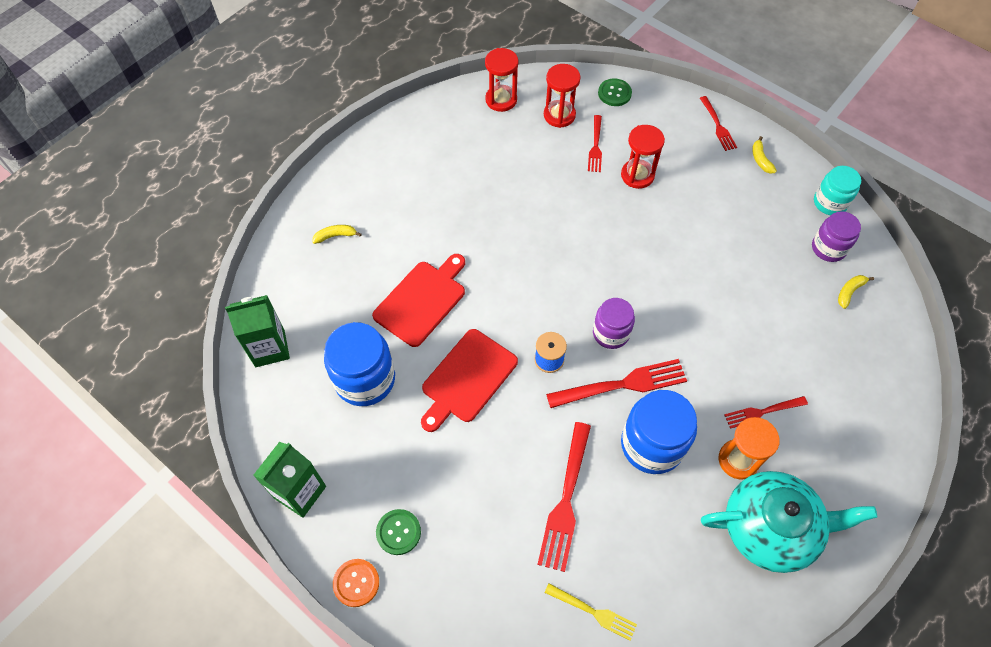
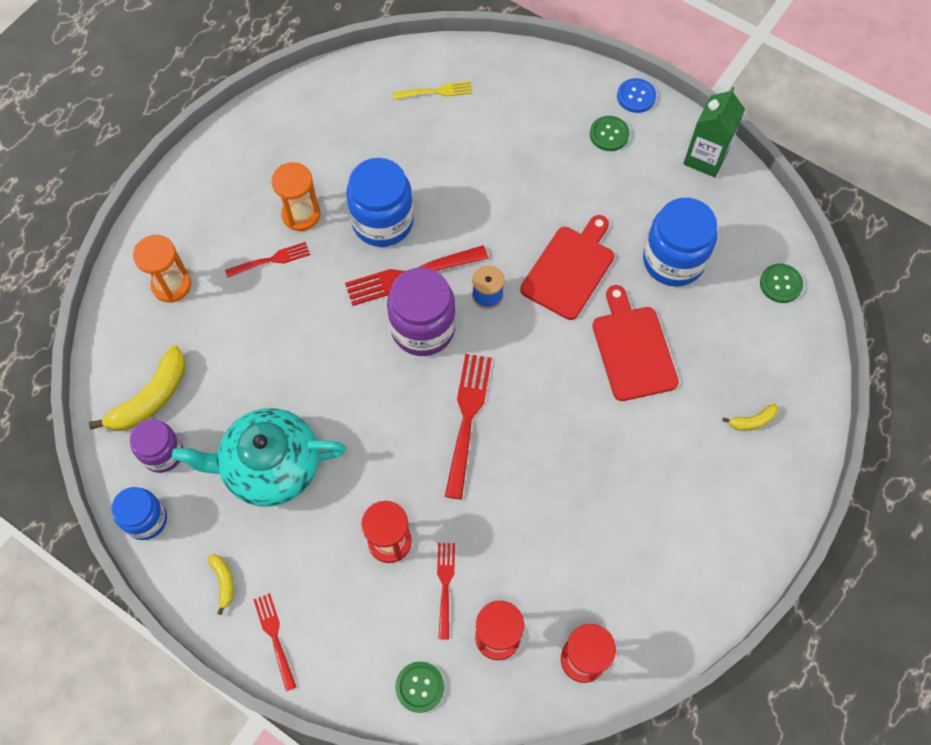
camera: 175 degrees right, 5 degrees up
(270, 348) = (780, 284): green carton -> green button
(356, 583) = (636, 96): orange button -> blue button
(422, 300) = (633, 349): red cutting board -> red cutting board turned 135 degrees clockwise
(565, 500) = (463, 169): red fork -> red fork (467, 419)
(593, 612) = (436, 91): yellow fork -> yellow fork turned 150 degrees clockwise
(611, 333) = (423, 328): purple jar -> purple jar, size x1.60
(771, 528) = (279, 162): turquoise teapot -> turquoise teapot (270, 466)
(830, 203) = (146, 519): turquoise jar -> blue jar
(849, 292) = (151, 398): yellow banana -> yellow banana, size x2.02
(857, 394) = (171, 285): none -> orange hourglass

